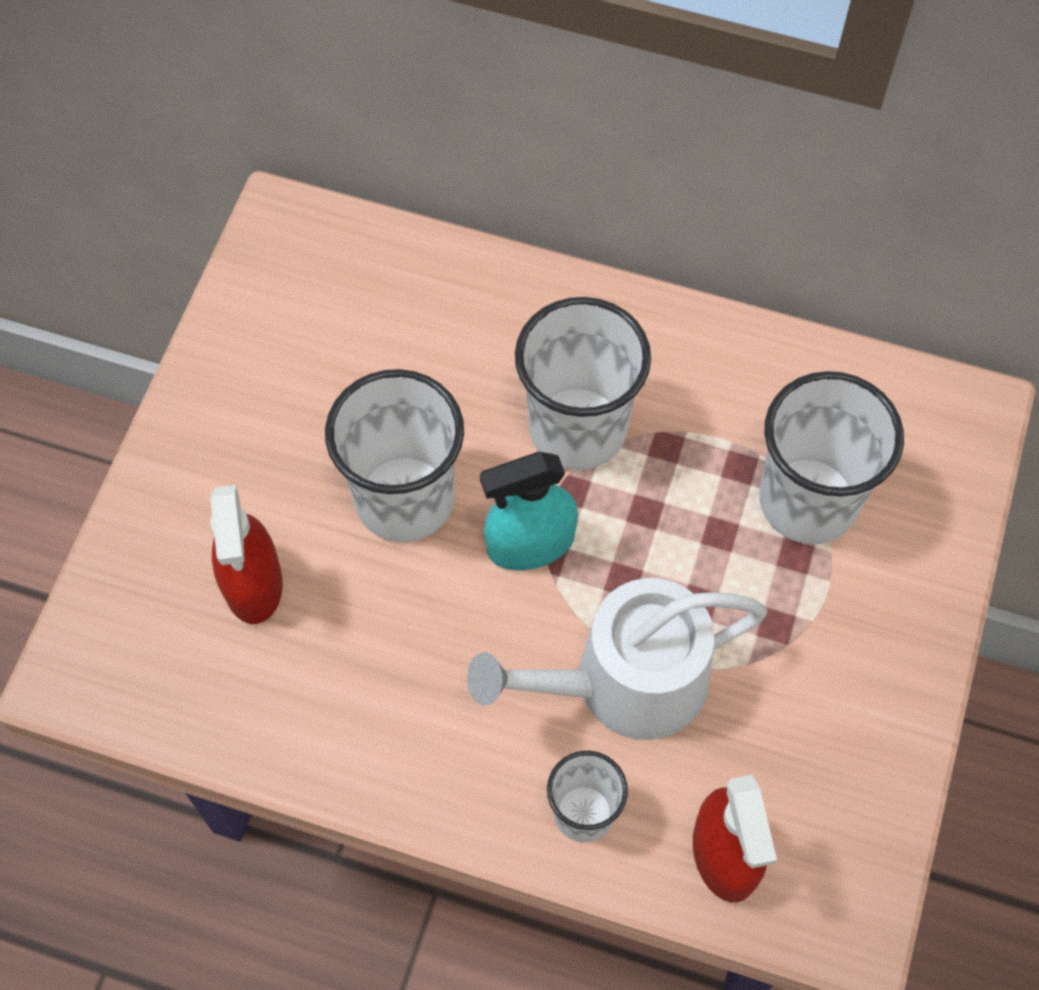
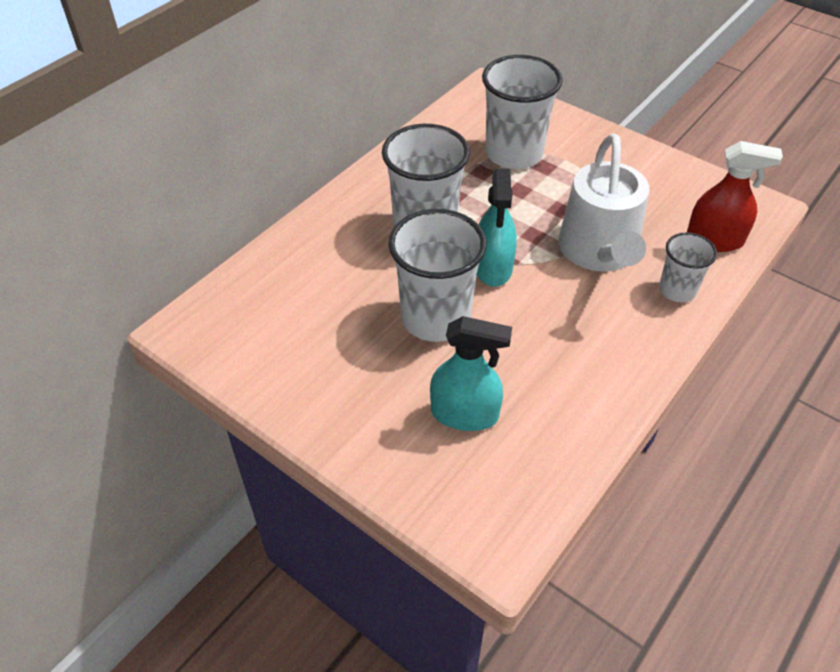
camera: 70 degrees left, 15 degrees down
(253, 583) = (464, 414): red spray bottle -> turquoise spray bottle

